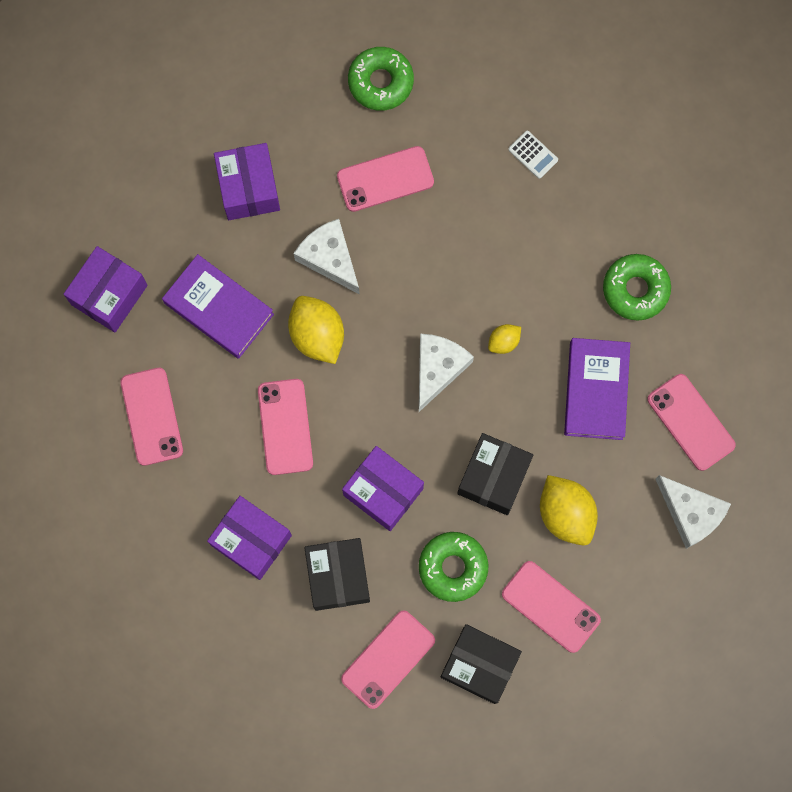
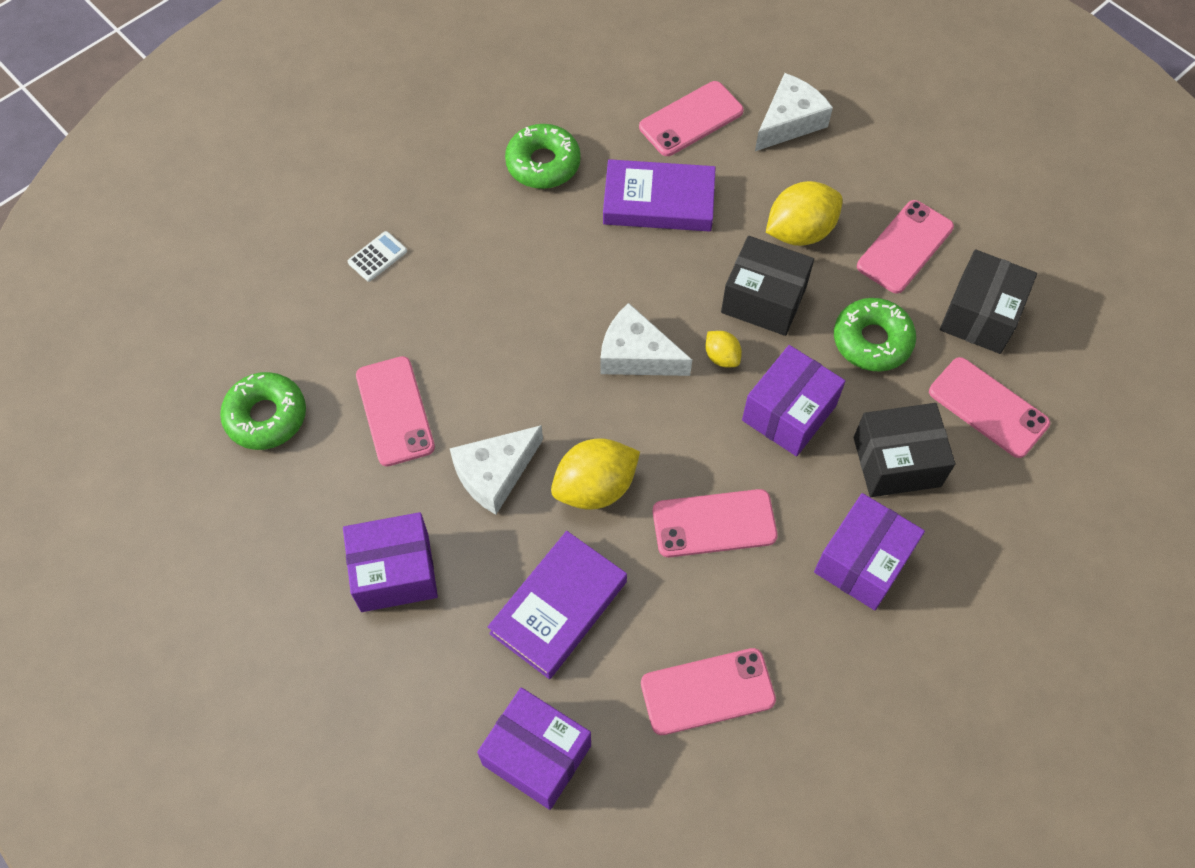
camera: 90 degrees left, 15 degrees down
(503, 342) = (603, 288): yellow lemon -> yellow lemon (721, 357)

